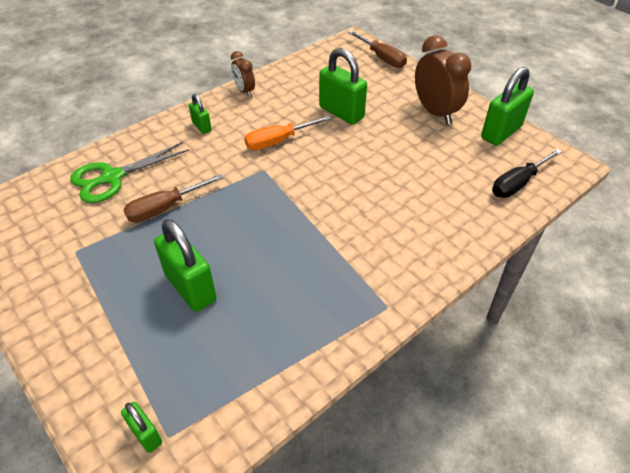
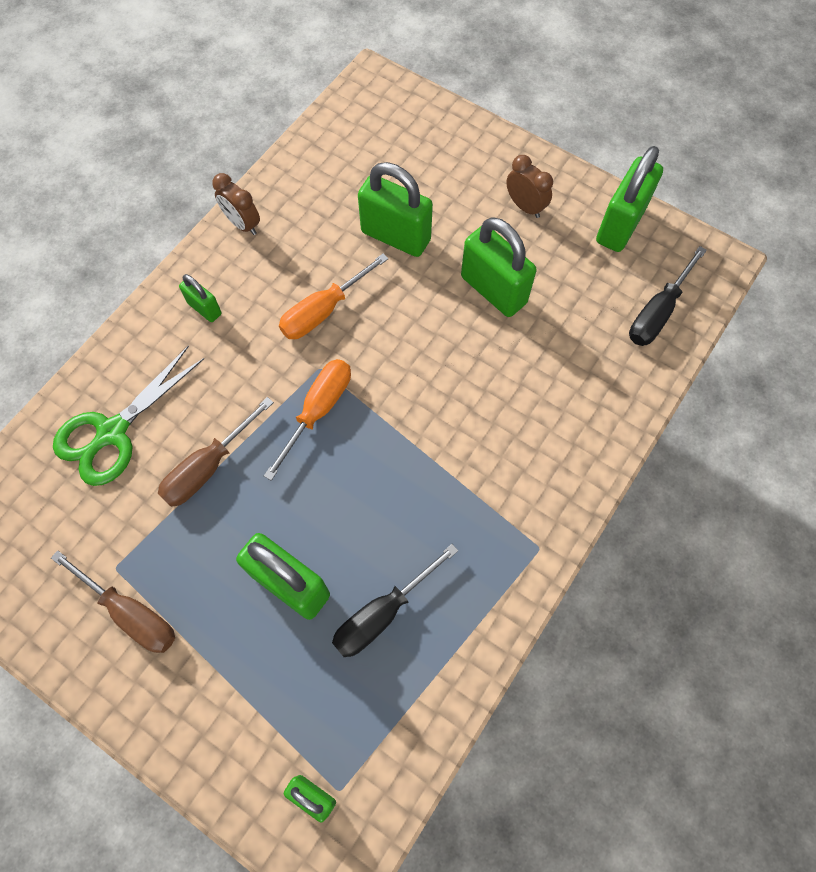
camera: 15 degrees left, 20 degrees up
(251, 321) = (383, 613): none -> black screwdriver
(253, 192) = (318, 411): none -> orange screwdriver
(382, 58) = (424, 112): brown screwdriver -> brown screwdriver (130, 613)
(399, 150) = (493, 290): none -> green padlock
(435, 112) = (525, 206): brown clock -> brown clock, size x0.55

